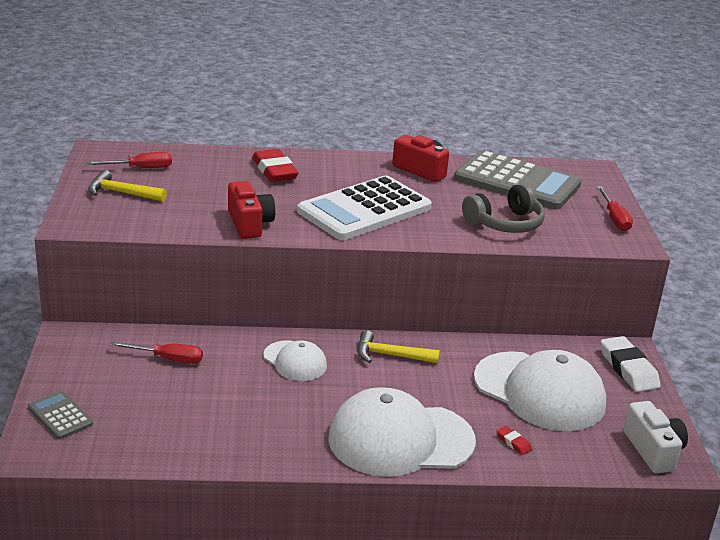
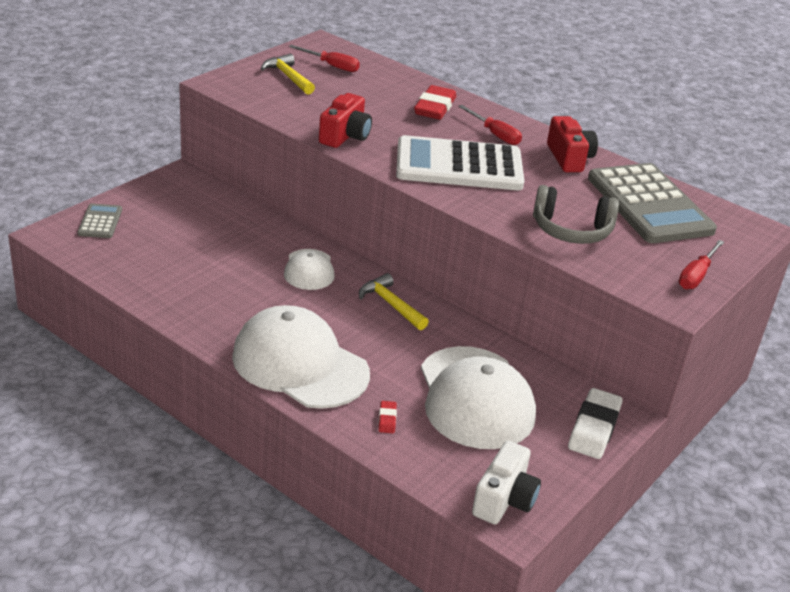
camera: 40 degrees right, 5 degrees up
(168, 359) = (222, 222): red screwdriver -> red screwdriver (495, 134)

